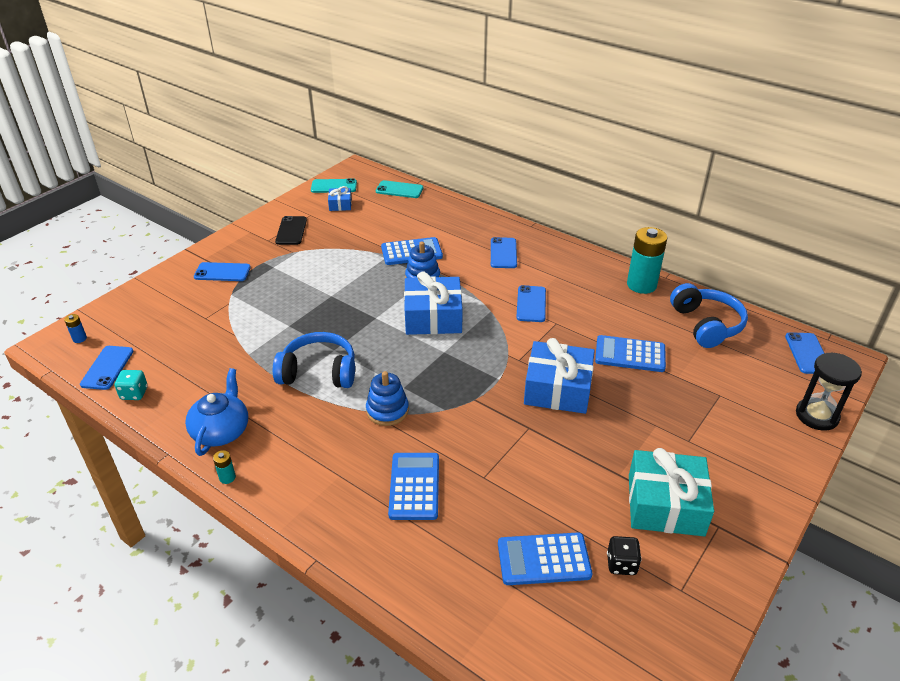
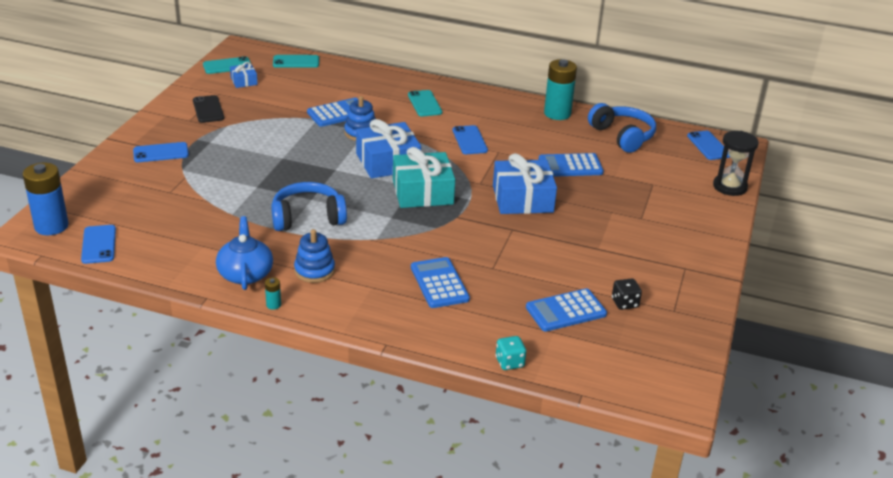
camera: 20 degrees left, 5 degrees down
(79, 338) = (51, 226): blue battery -> blue battery, size x2.40
(134, 393) = (141, 260): turquoise dice -> turquoise dice (509, 362)
(387, 410) = (386, 236): blue stacking toy -> blue stacking toy (314, 270)
(503, 253) = (424, 104): blue phone -> turquoise phone
(665, 504) = (641, 261): turquoise gift -> turquoise gift (422, 192)

